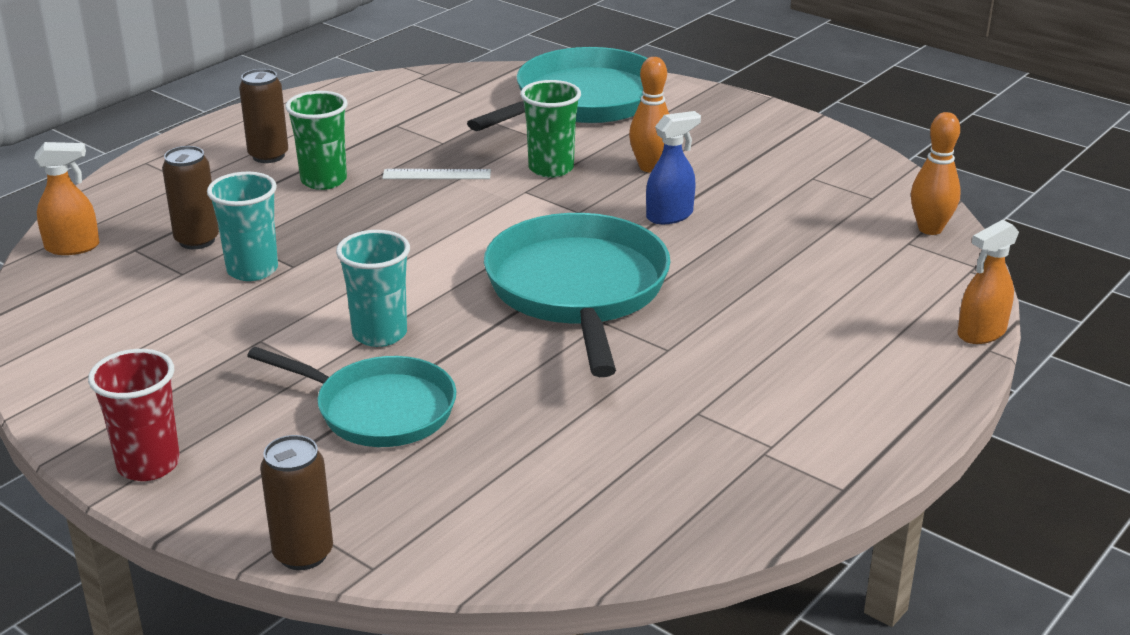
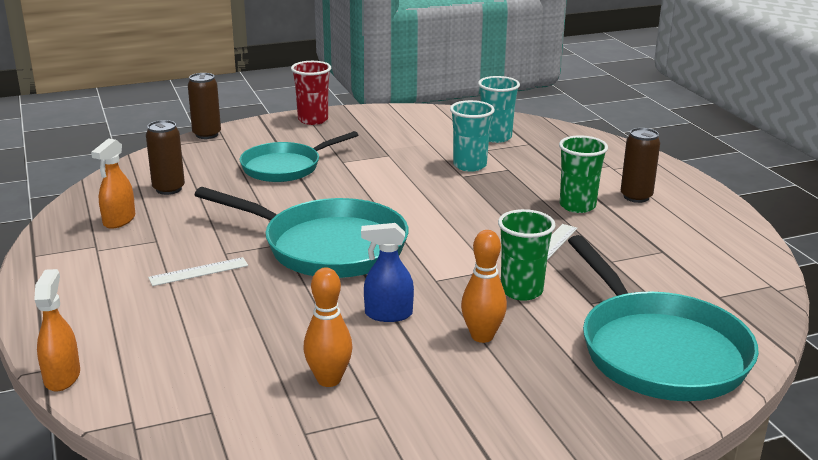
camera: 120 degrees right, 5 degrees down
(73, 247) = (547, 131): orange spray bottle -> orange spray bottle (119, 220)
(197, 240) = (524, 158): brown can -> brown can (168, 189)
(380, 334) = (355, 182): turquoise cup -> turquoise cup (496, 137)
(670, 216) = (388, 314): blue spray bottle -> blue spray bottle turned 90 degrees clockwise
(726, 347) = (198, 271): none -> white ruler
(930, 229) = (215, 437): orange bowling pin -> orange bowling pin (329, 380)

